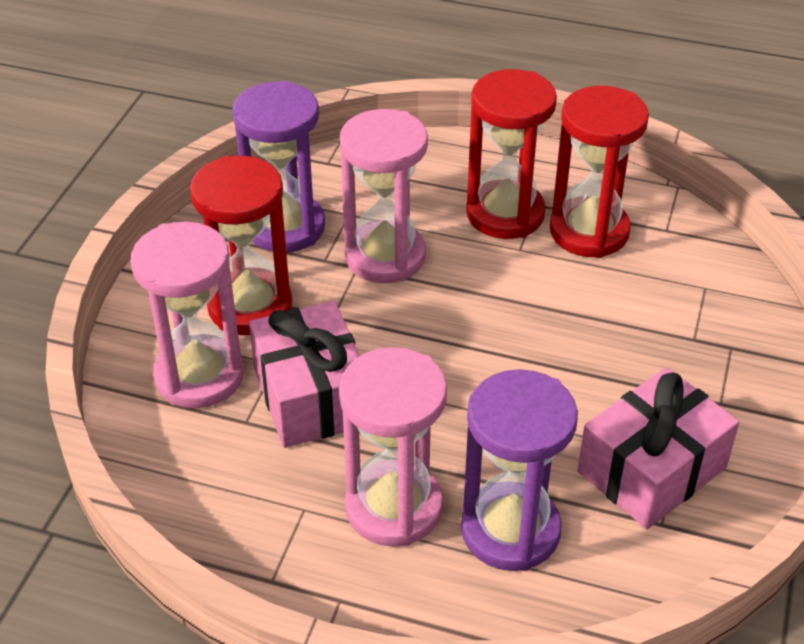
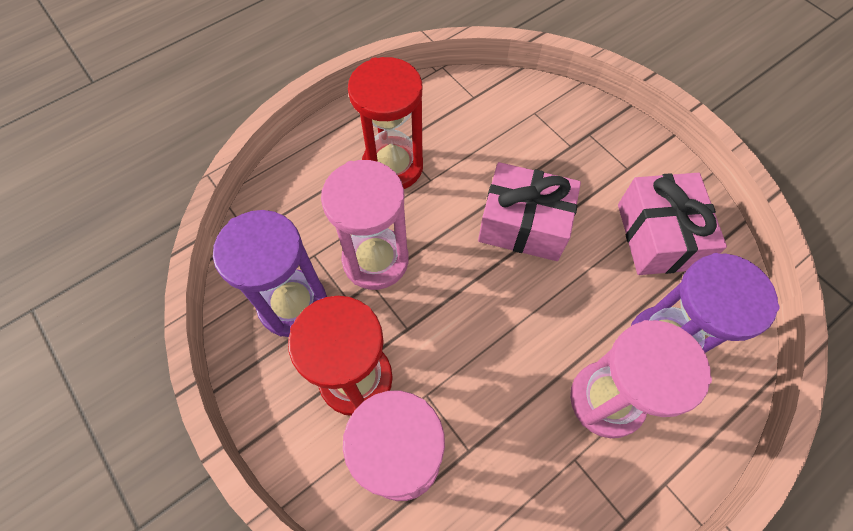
camera: 55 degrees left, 20 degrees up
(311, 396) = (475, 391): pink gift -> pink gift (523, 224)
(589, 231) = (445, 134): red hourglass -> none

